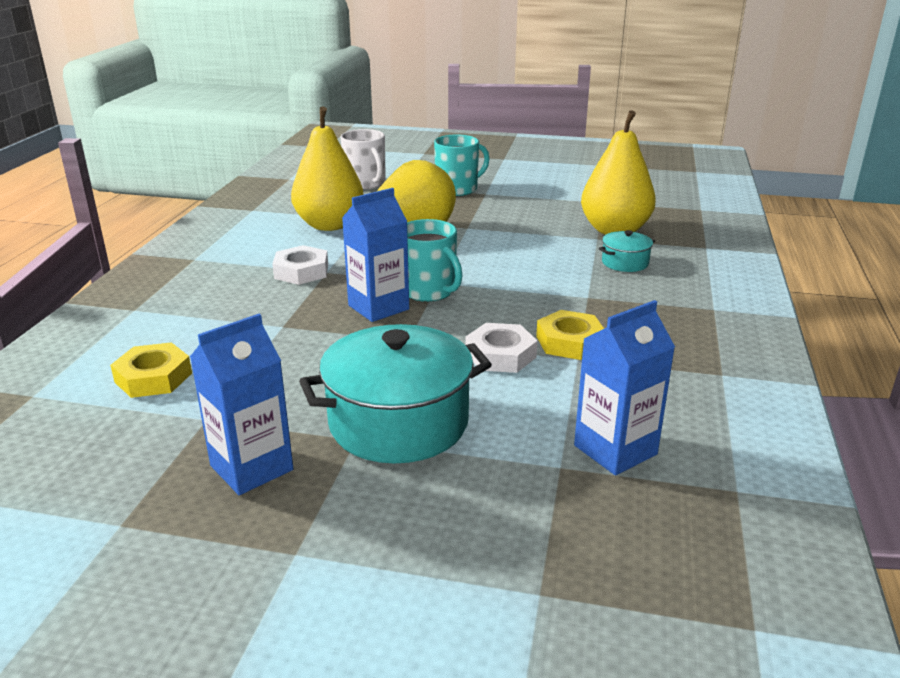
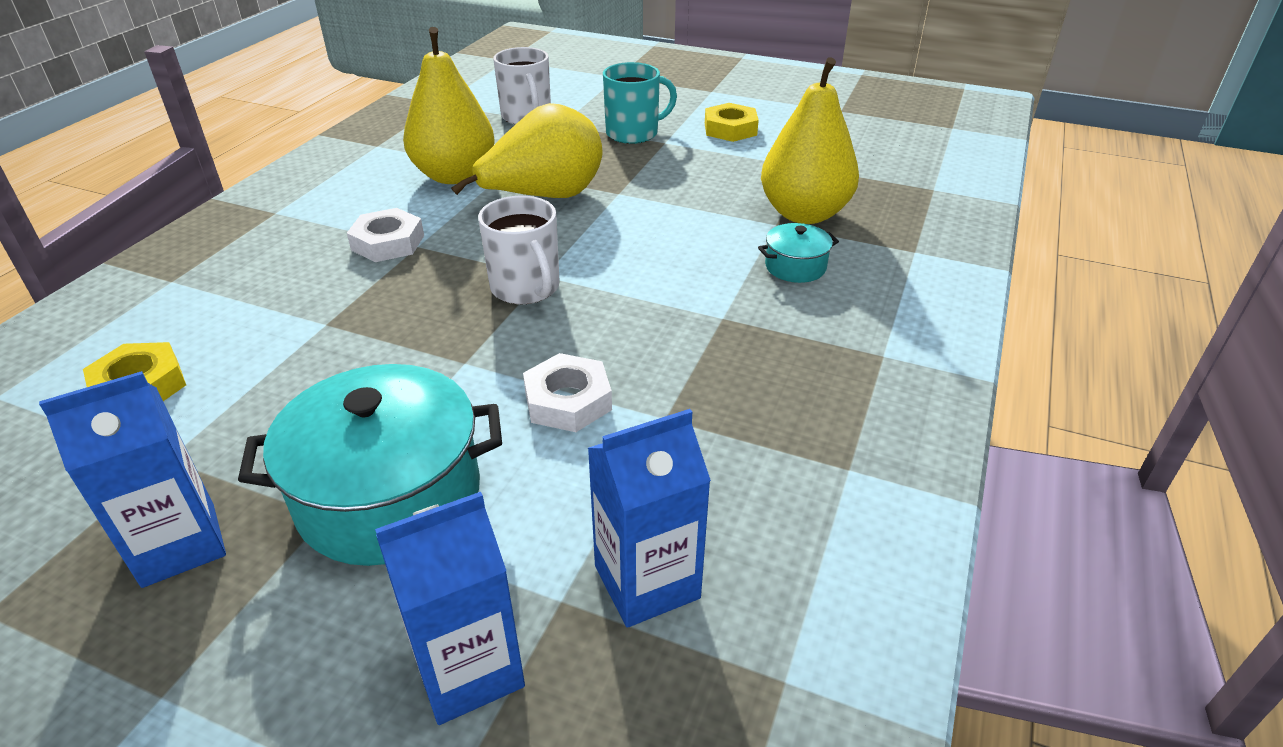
camera: 10 degrees right, 10 degrees up
(378, 307) = (452, 307): blue carton -> blue carton (468, 669)
(429, 291) = (526, 288): turquoise mug -> white mug
(570, 342) = (666, 389): yellow nut -> yellow nut (730, 129)

